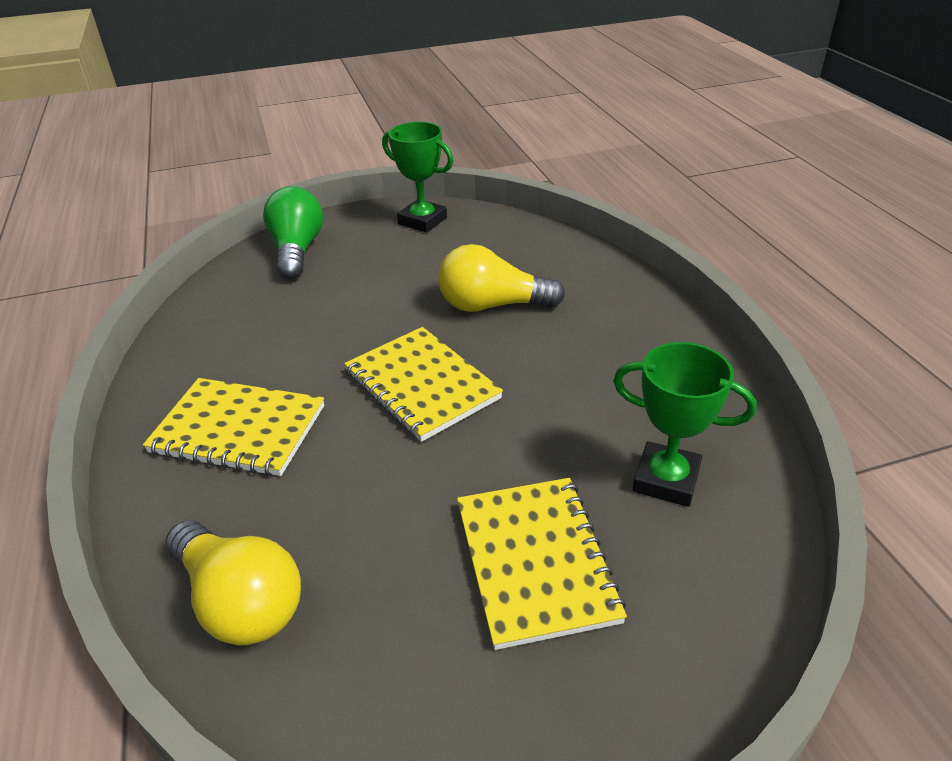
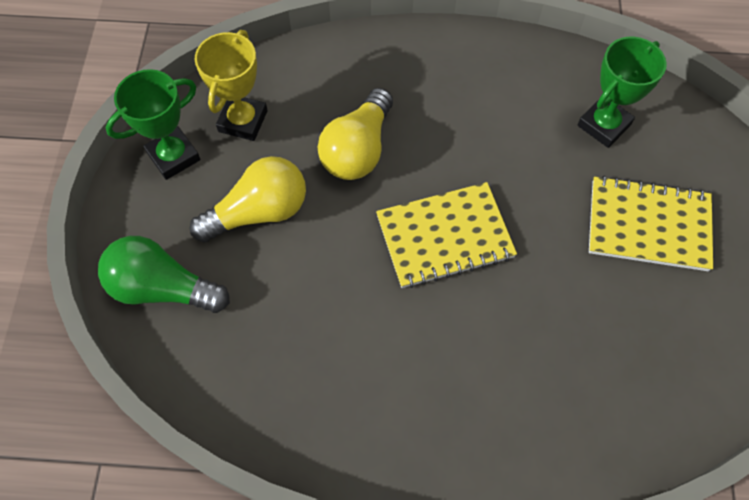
camera: 70 degrees left, 25 degrees up
(238, 429) = (443, 390): yellow notebook -> none
(240, 601) = (629, 414): yellow light bulb -> yellow light bulb (258, 212)
(480, 240) = (243, 121): none -> yellow trophy

